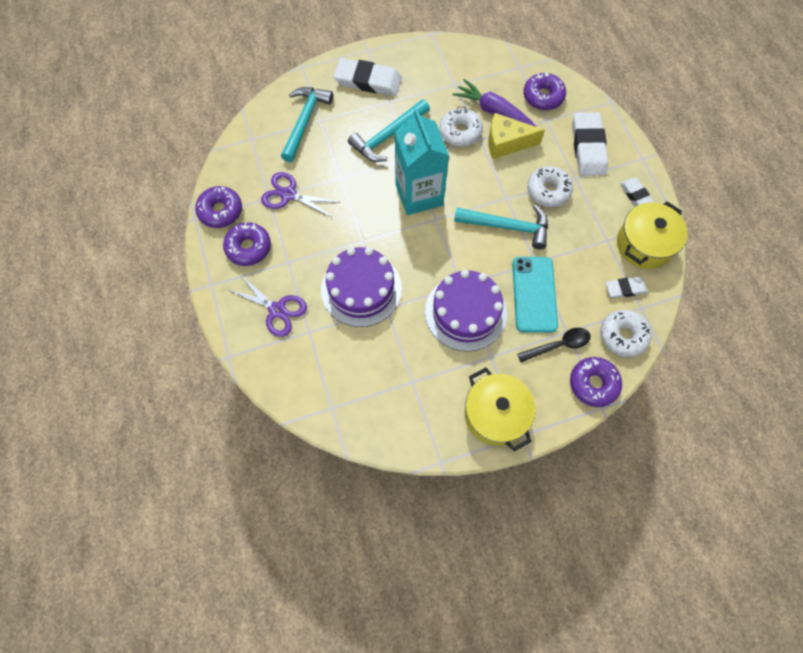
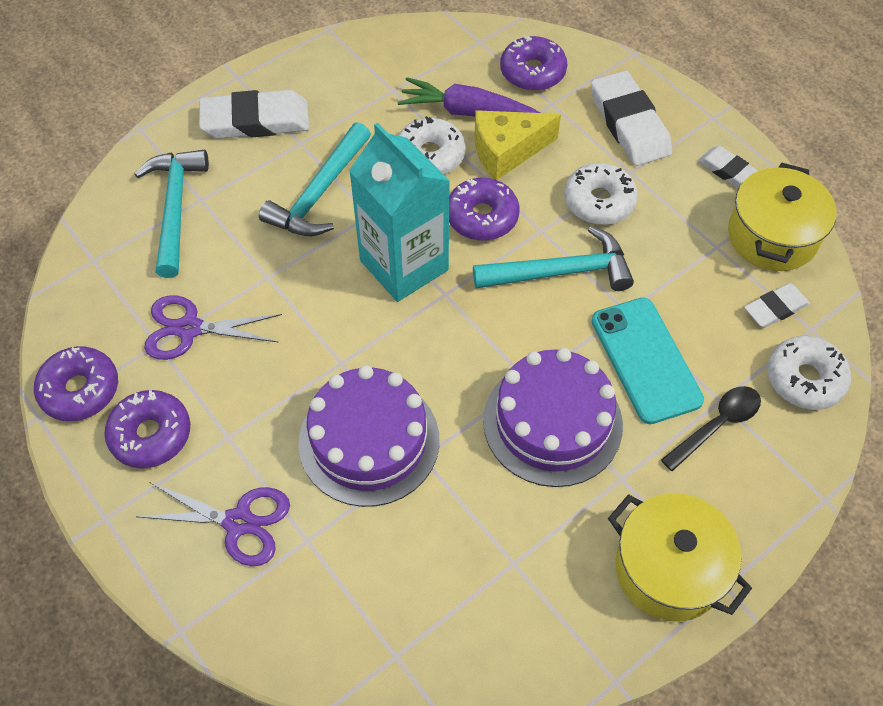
camera: 20 degrees left, 10 degrees down
(593, 384) = (795, 467): purple donut -> purple donut (482, 217)

